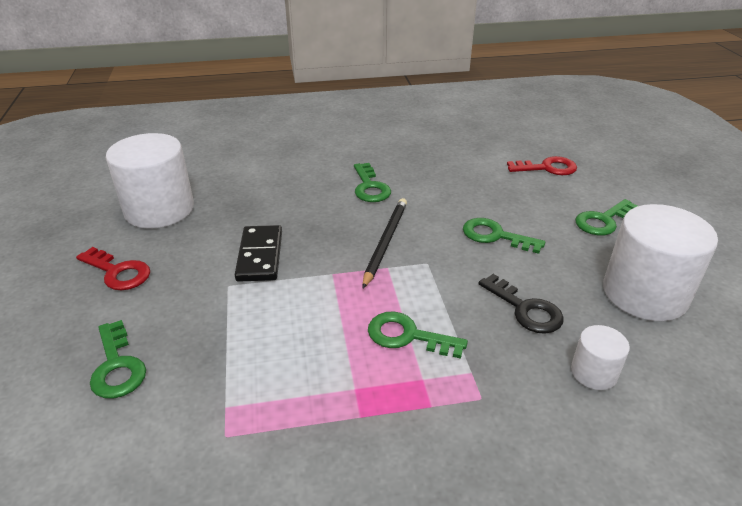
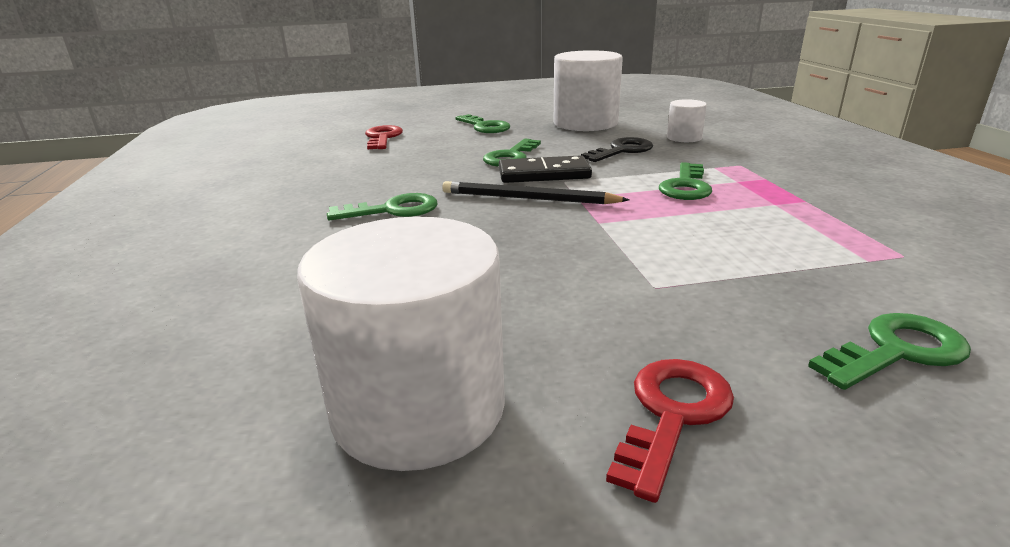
camera: 90 degrees left, 10 degrees down
(260, 256) = (574, 270): black domino -> black domino (544, 174)

